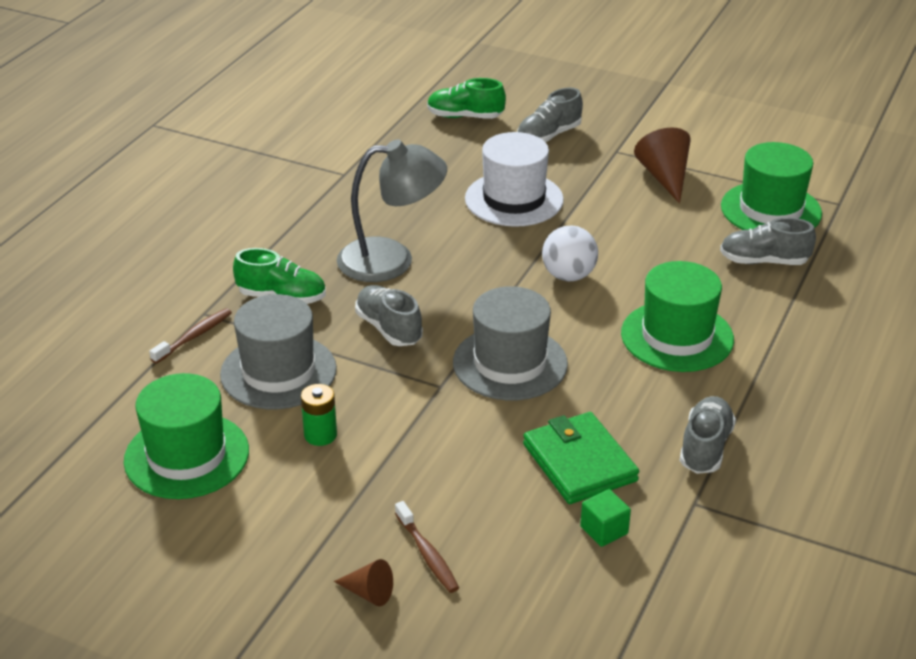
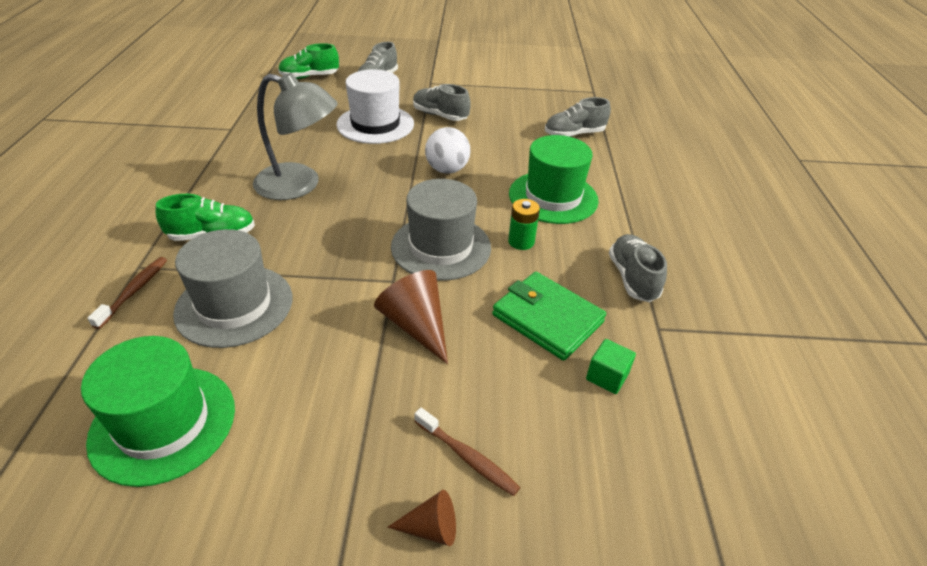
camera: 25 degrees left, 5 degrees up
(320, 435) = (302, 358): green battery -> green battery (521, 242)
(389, 328) = (323, 241): grey shoe -> grey shoe (440, 115)
(391, 260) = (299, 185): grey lamp -> grey lamp turned 45 degrees clockwise
(665, 177) = (473, 93): brown cone -> brown cone (416, 325)
(771, 210) = (555, 102): green hat -> none

